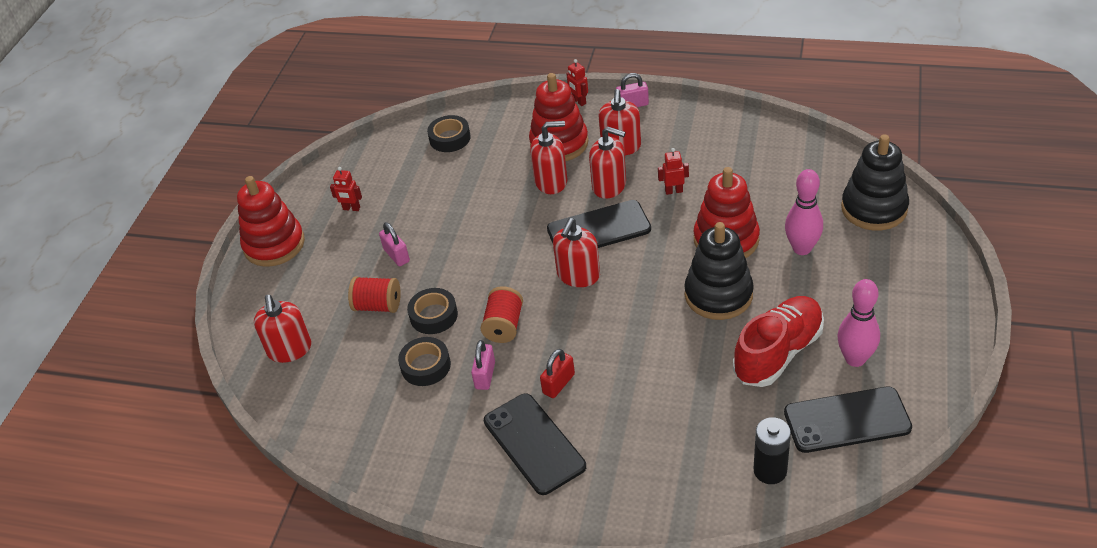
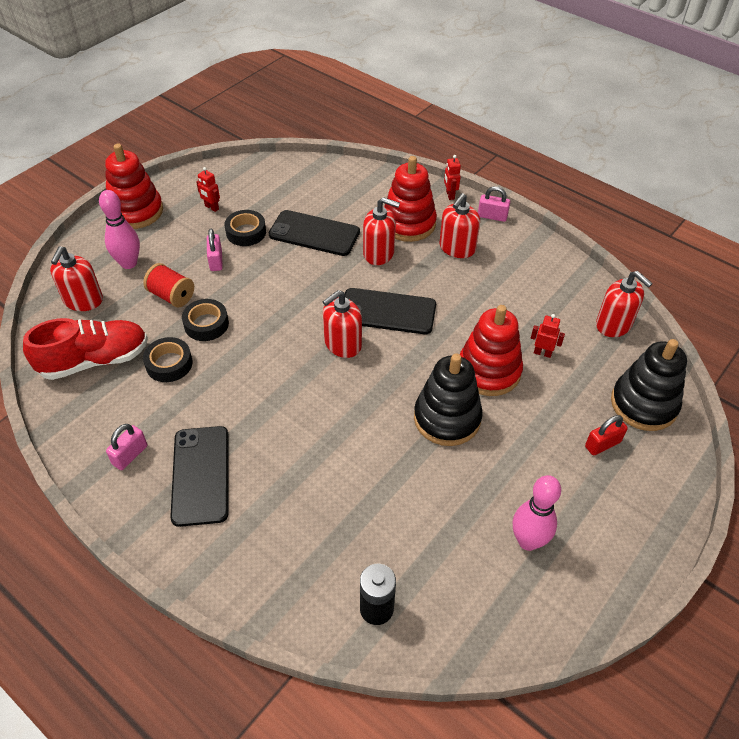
camera: 20 degrees right, 5 degrees up
(450, 138) = (326, 183): black tape -> black tape (246, 232)
(485, 375) = (207, 395): pink padlock -> pink padlock (130, 455)
(504, 326) = (252, 359): red spool -> none
(558, 384) = (258, 432): red padlock -> red padlock (602, 444)
(609, 186) = (423, 278): red soap dispenser -> red soap dispenser (613, 325)
(674, 191) = (474, 306): red robot -> red robot (542, 353)
(778, 353) = (461, 499): red shoe -> red shoe (94, 360)
(802, 248) = (550, 411): pink bowling pin -> pink bowling pin (129, 263)
(847, 420) = (479, 597): black phone -> black phone (314, 233)

